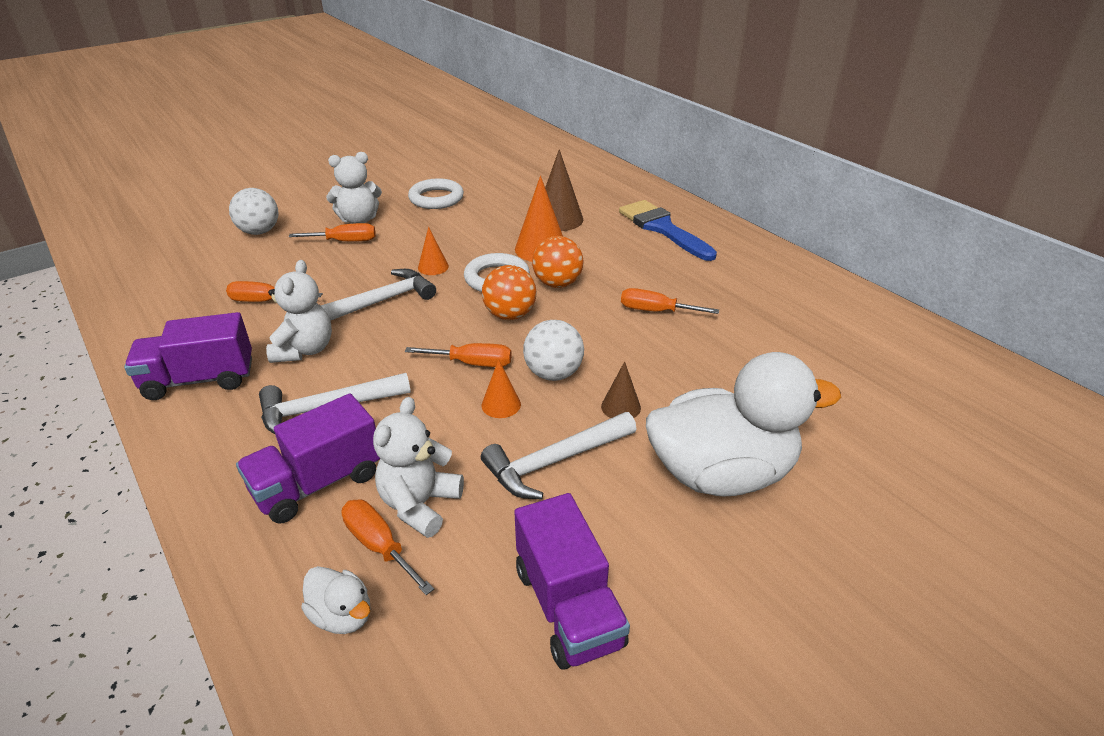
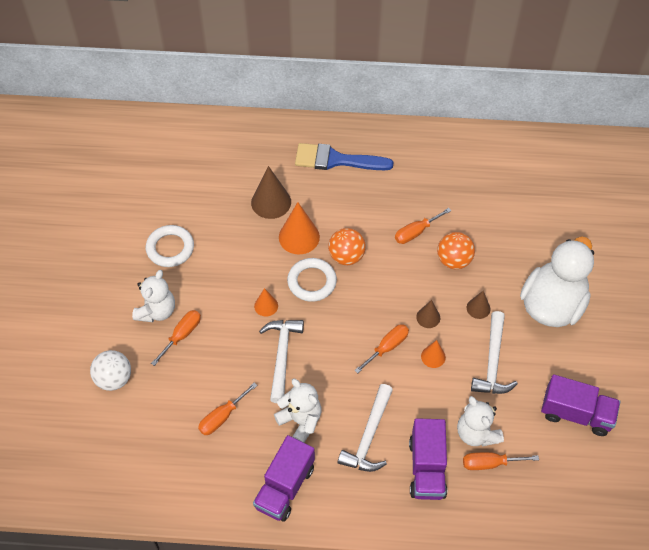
camera: 50 degrees left, 20 degrees up
(342, 615) = (519, 497): white duck -> none
(510, 315) = (357, 301): orange ball -> orange ball (454, 260)
(553, 373) = (428, 317): white ball -> brown cone

